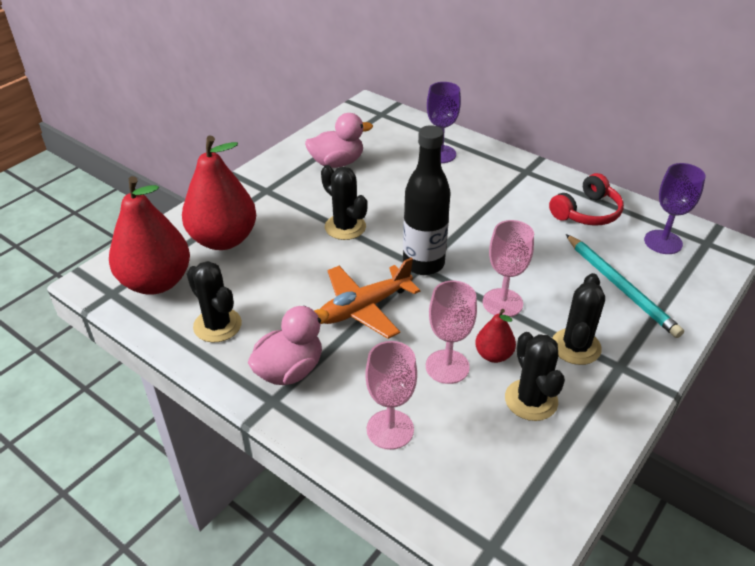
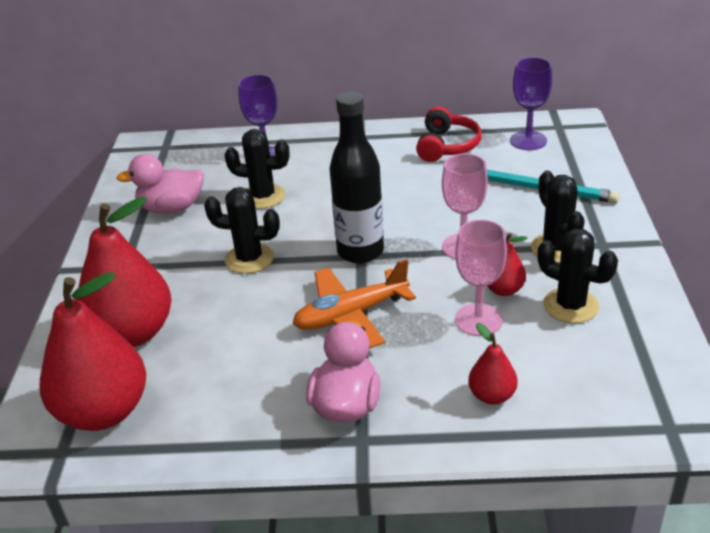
camera: 35 degrees left, 5 degrees down
(217, 325) = (224, 411): black cactus -> black cactus (263, 196)
(337, 163) = (171, 208): pink duck -> pink duck turned 135 degrees counterclockwise
(364, 308) = (351, 315): orange plane -> orange plane turned 45 degrees clockwise
(390, 429) = (492, 396): pink goblet -> red pear

